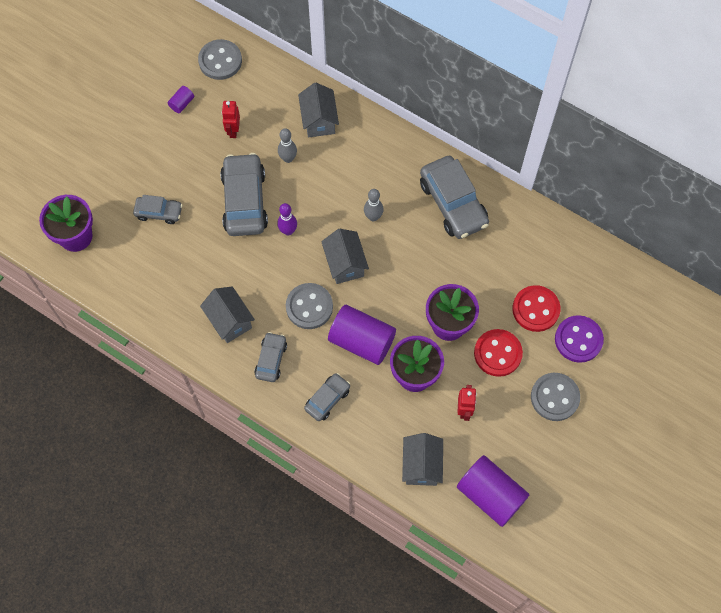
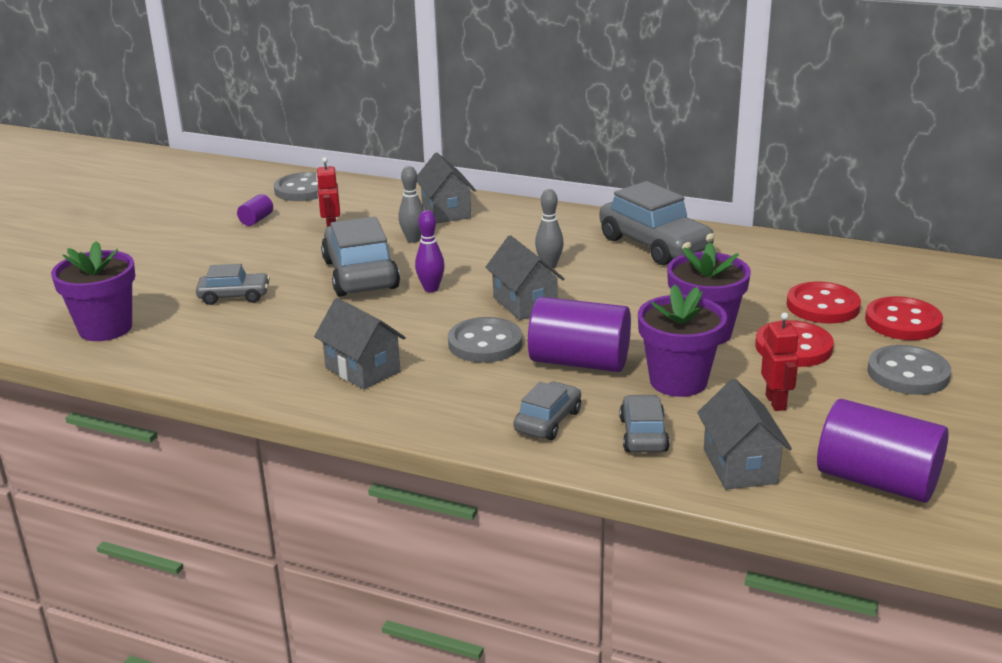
camera: 10 degrees left, 40 degrees down
(271, 359) = (440, 396): grey car -> grey car (643, 435)
(578, 339) = (903, 322): purple button -> red button

